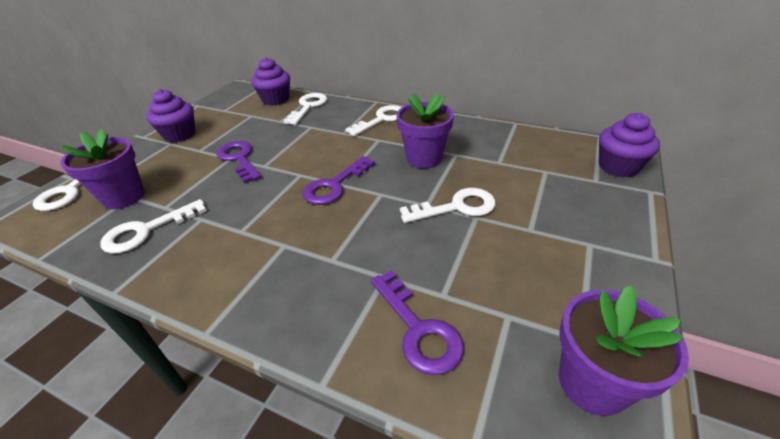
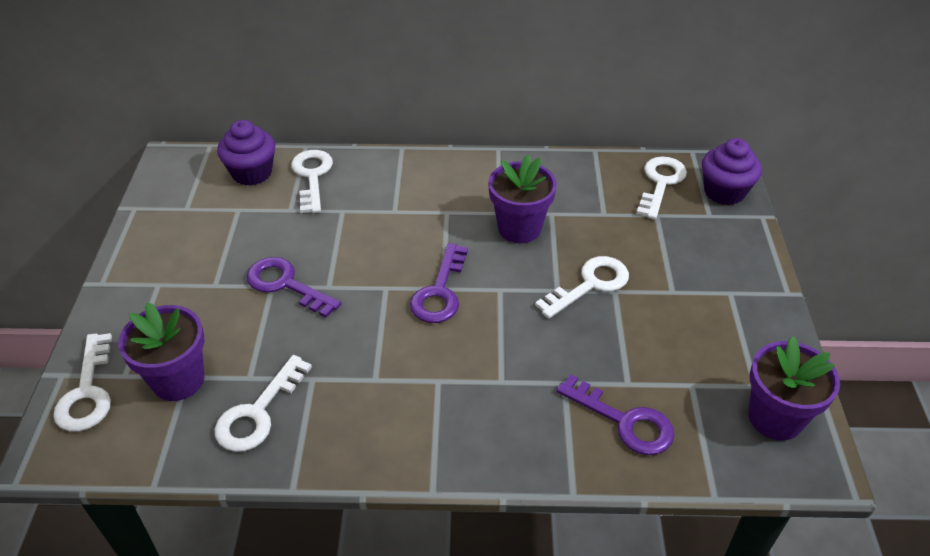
camera: 25 degrees left, 5 degrees up
(180, 135) = (159, 267): purple cupcake -> none
(382, 119) = (430, 178): white key -> white key (660, 183)

